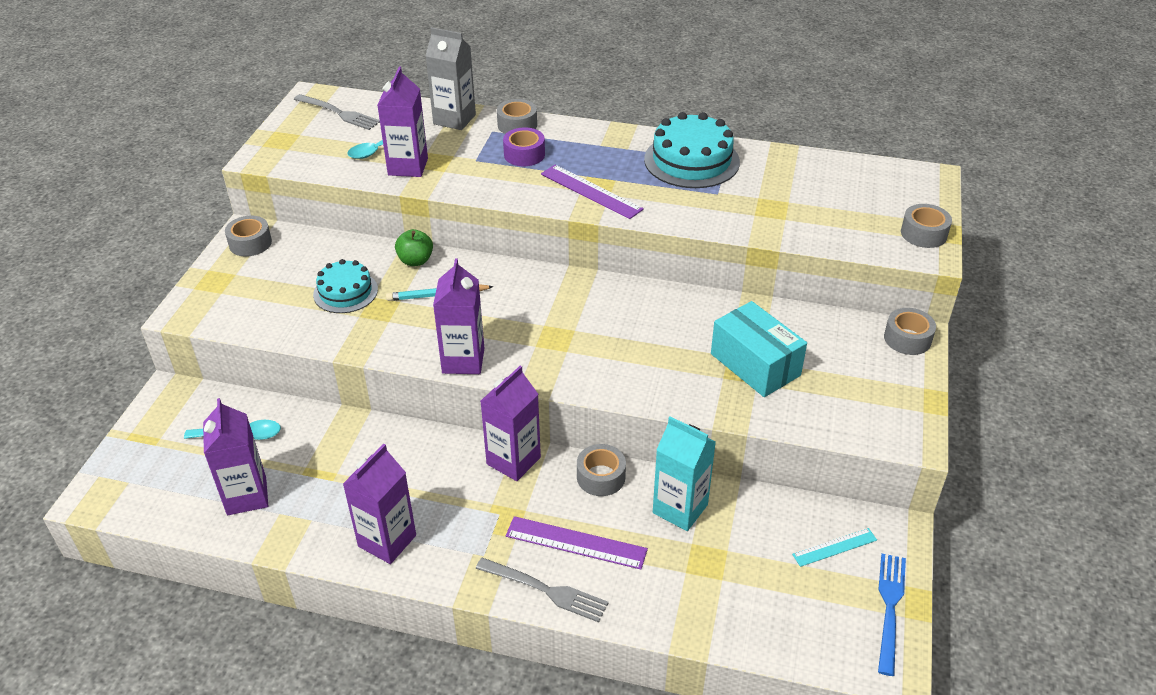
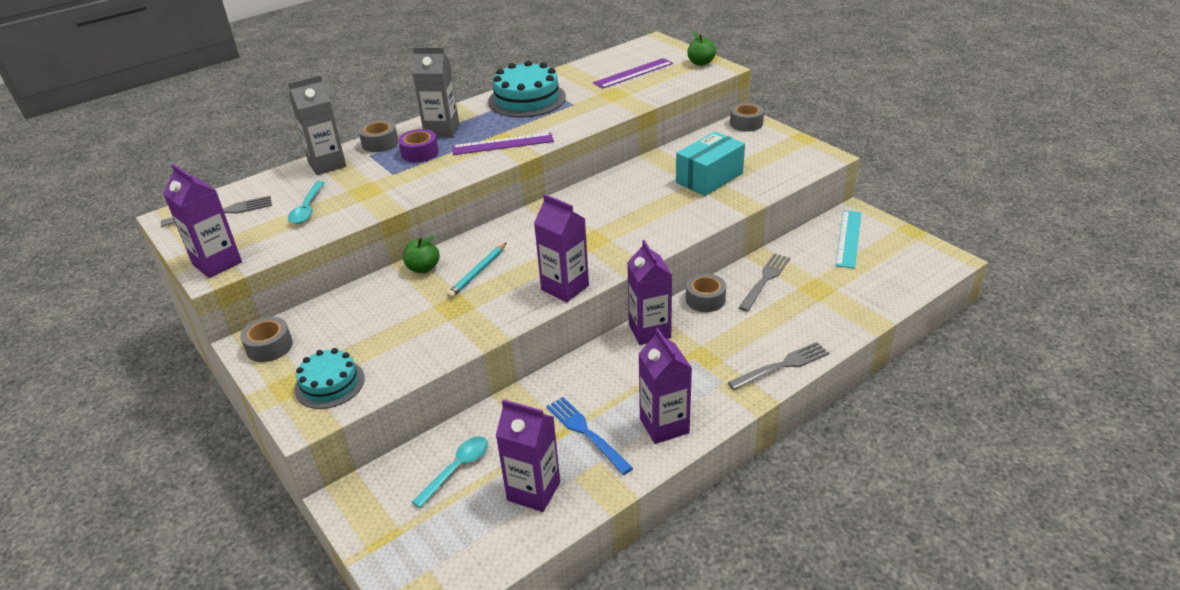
camera: 50 degrees left, 5 degrees down
(345, 292) = (410, 316): turquoise cake -> turquoise cake (330, 384)
(408, 167) = (351, 204): purple carton -> purple carton (217, 263)
(575, 145) = (442, 130): none -> grey carton
(576, 542) = (752, 334): purple ruler -> purple ruler (633, 73)
(680, 509) = (765, 280): turquoise carton -> grey fork
(755, 364) = (709, 178): turquoise box -> turquoise box turned 45 degrees counterclockwise
(835, 547) = (849, 238): turquoise ruler -> turquoise ruler, size x1.61
(889, 607) = (908, 241): blue fork -> blue fork (586, 432)
(923, 234) = (701, 63): grey tape -> green apple

